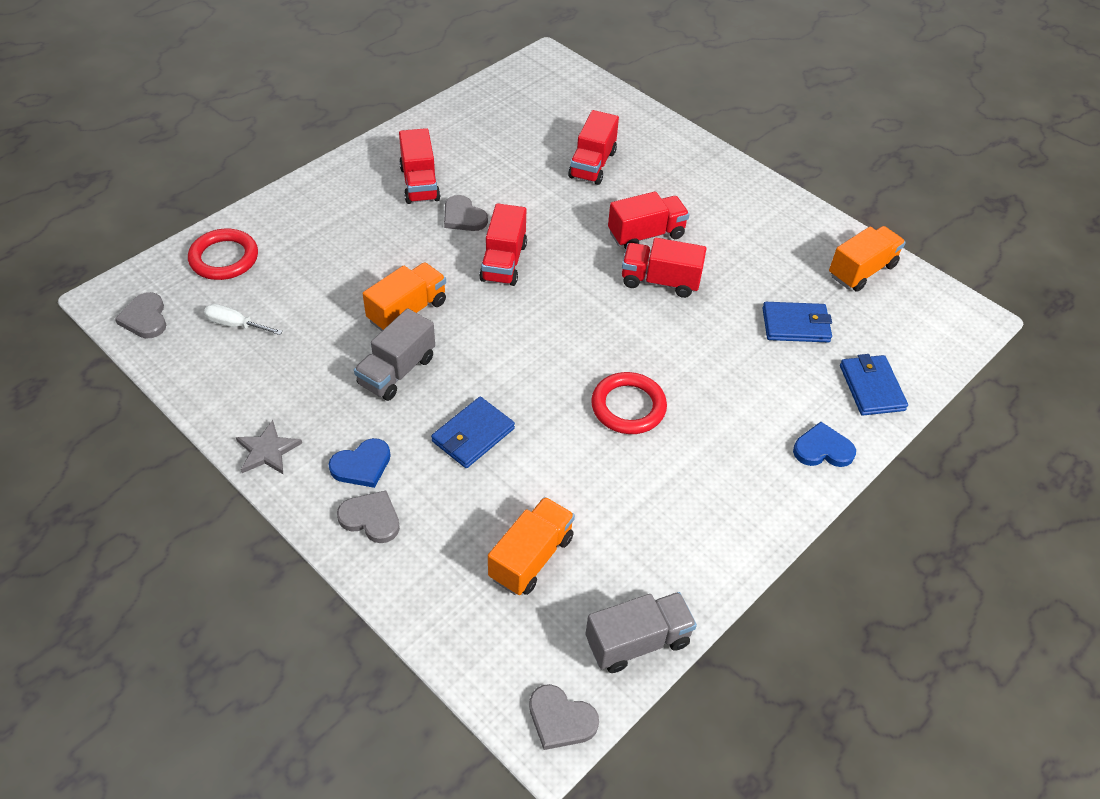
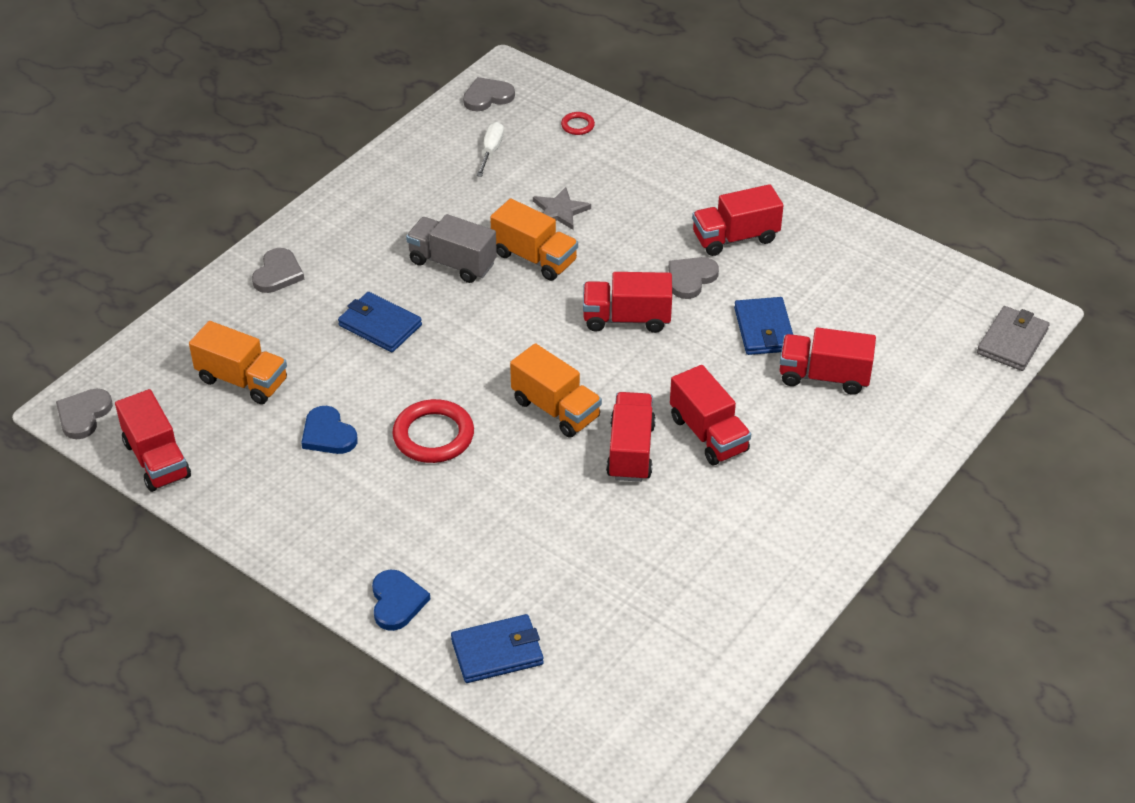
camera: 85 degrees right, 5 degrees down
(224, 258) = (577, 125): red ring -> red ring, size x0.49
(267, 450) = (345, 199): grey star -> grey star (560, 211)
(362, 465) = (335, 259): blue heart -> blue heart (328, 434)
(572, 72) = (1012, 341): none -> grey wallet
(637, 641) = (157, 460): grey truck -> red truck
(795, 325) = (586, 579): blue wallet -> blue wallet (764, 329)
(862, 271) = (703, 651): orange truck -> orange truck (556, 409)

